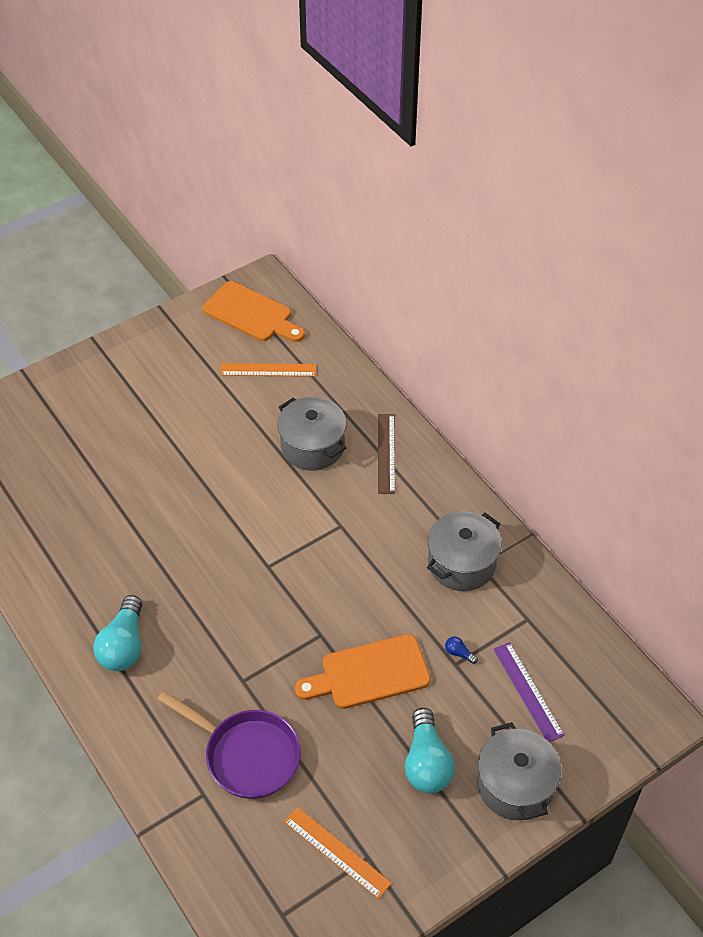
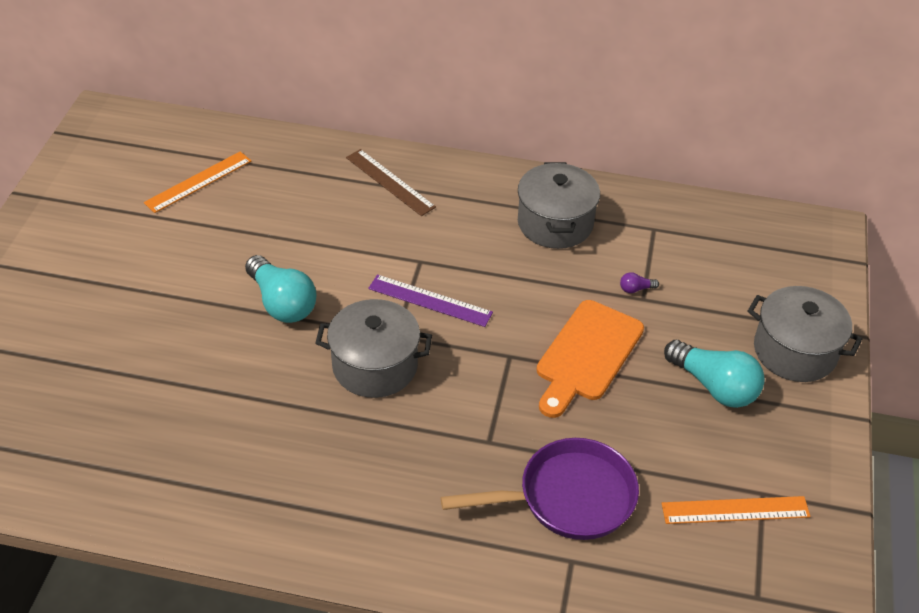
camera: 45 degrees left, 5 degrees down
(124, 645) = (339, 498): turquoise light bulb -> turquoise light bulb (282, 303)
(251, 314) = (124, 147): orange cutting board -> none
(312, 446) = (317, 216): grey pot -> grey pot (375, 366)
(459, 653) = (636, 289): blue light bulb -> purple light bulb
(528, 691) = (719, 279): purple ruler -> purple ruler (430, 300)

